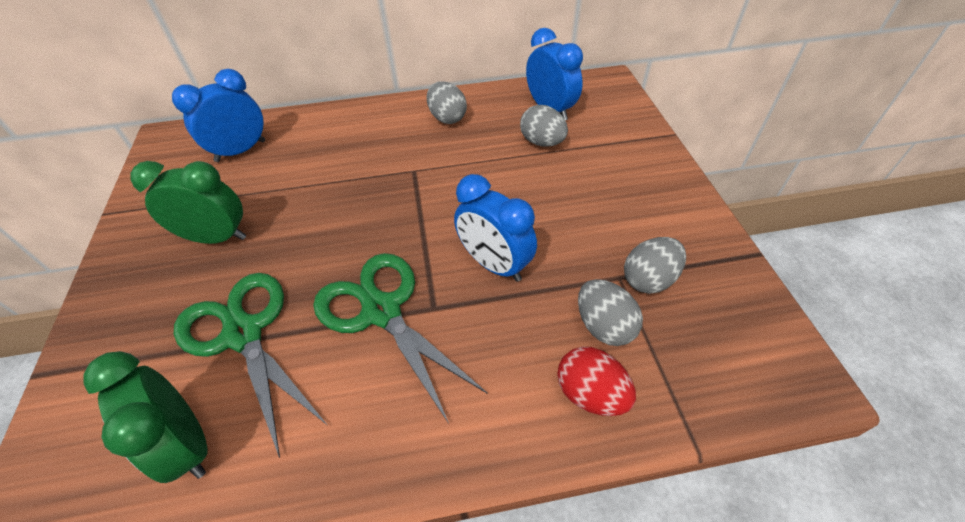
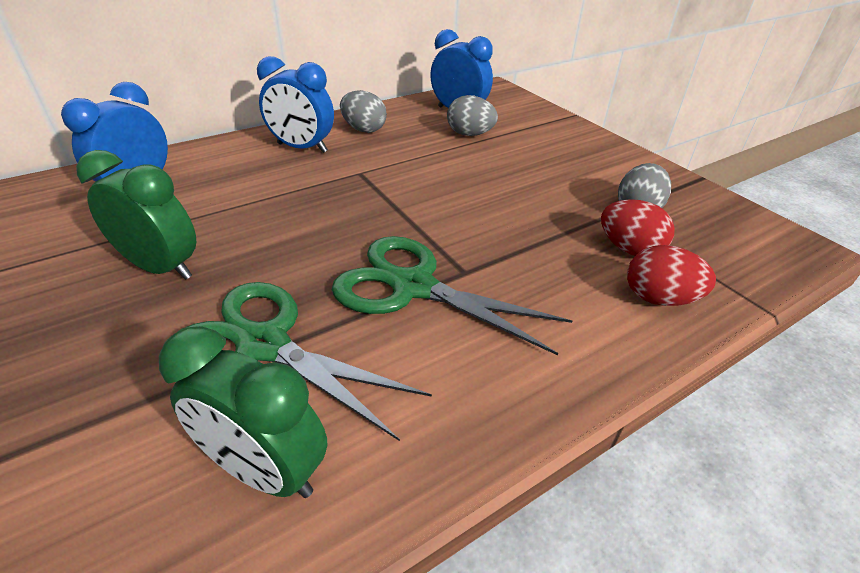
camera: 25 degrees left, 10 degrees down
(217, 238) = (162, 268): green clock -> green clock turned 45 degrees clockwise
(494, 264) = (497, 227): blue clock -> blue clock (302, 148)
(604, 326) = (629, 249): grey egg -> red egg

